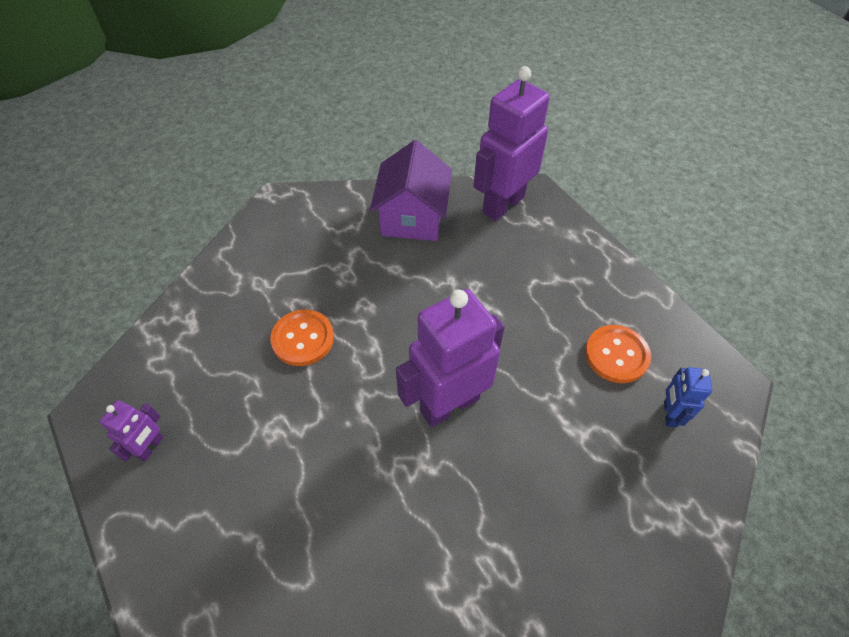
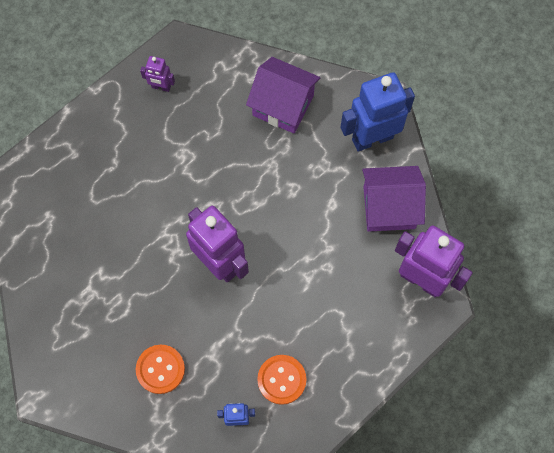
camera: 80 degrees right, 15 degrees up
(246, 298) = (283, 105): none -> purple house
(303, 339) = (255, 154): orange button -> orange button (160, 369)
(323, 218) = (372, 138): none -> blue robot

